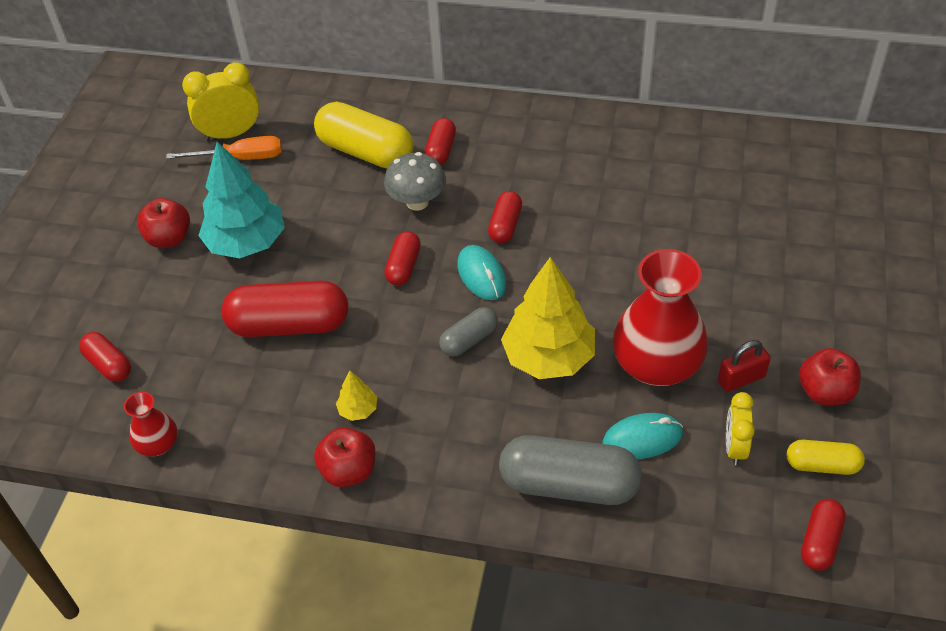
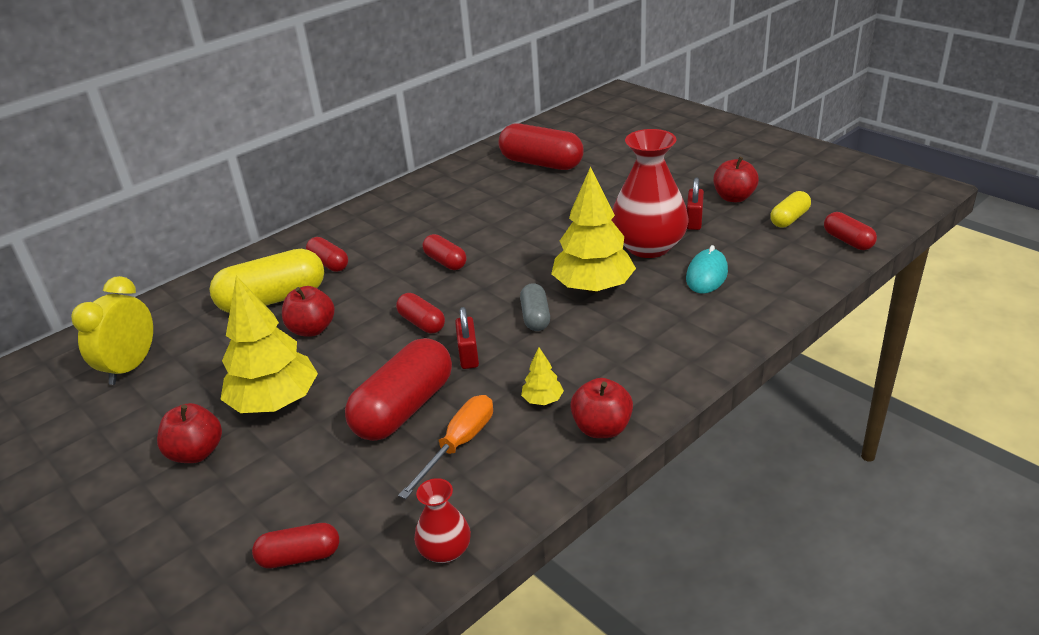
camera: 55 degrees left, 15 degrees down
(241, 158) = (169, 371): orange screwdriver -> orange screwdriver (459, 445)
(247, 243) = (275, 402): turquoise tree -> yellow tree
(345, 203) = (312, 329): none -> red apple
(382, 325) = (468, 355): none -> red padlock
(417, 202) = (364, 293): grey mushroom -> none
(481, 275) = (479, 289): turquoise mouse -> none
(569, 484) = (718, 320): grey capsule -> none
(734, 447) = (747, 243): yellow clock -> none
(746, 189) = (541, 163): none -> red capsule

